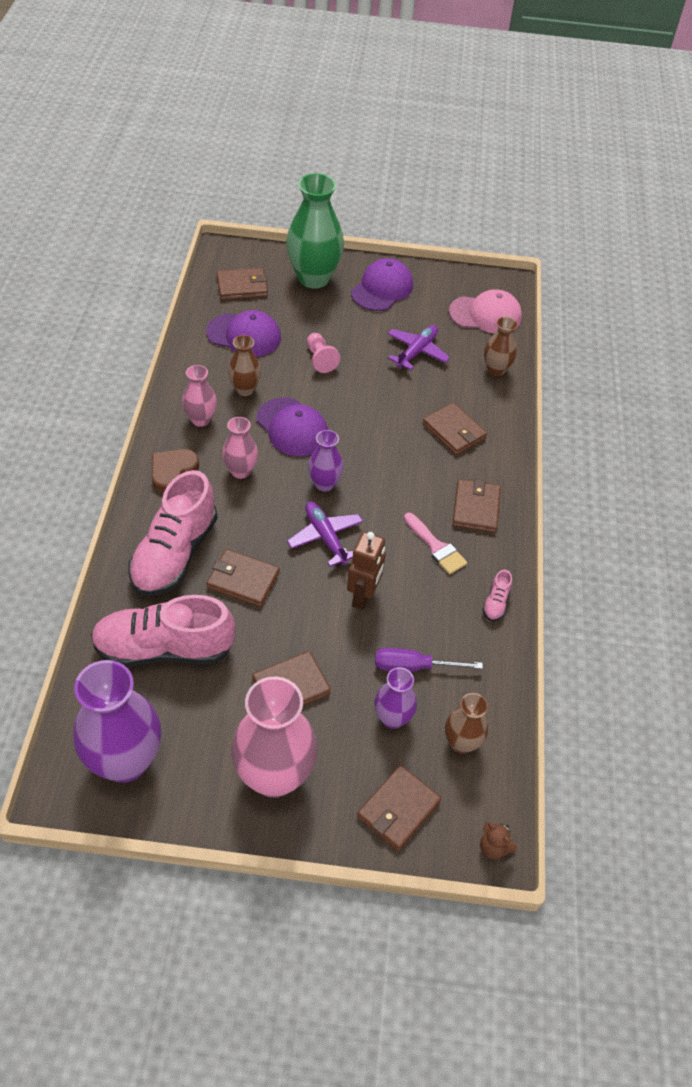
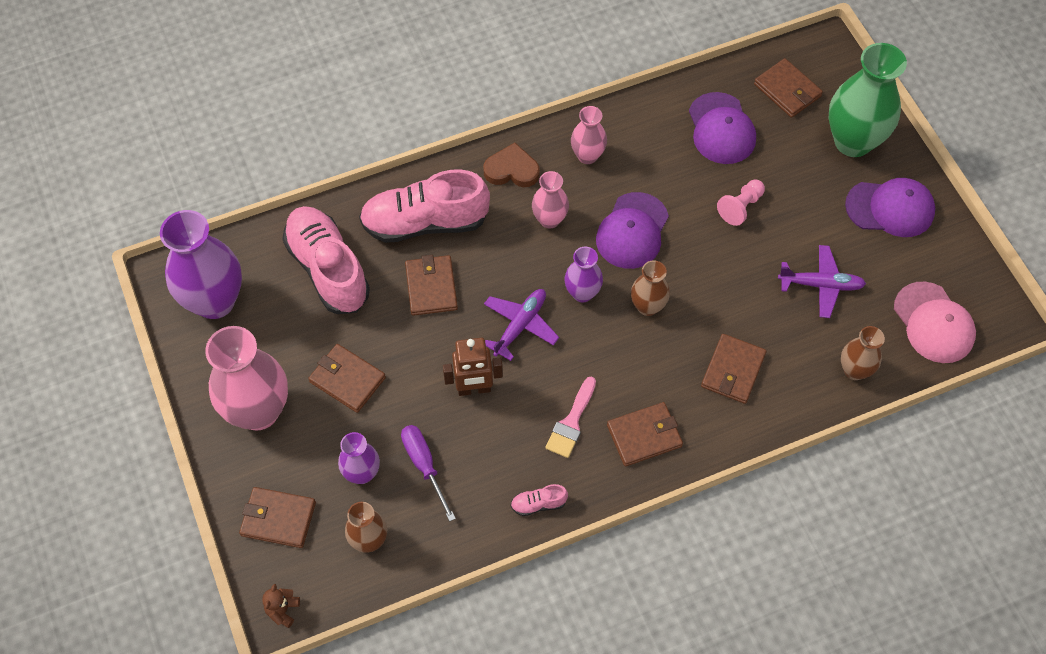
camera: 65 degrees right, 10 degrees up
(245, 389) = (651, 168): brown vase -> brown vase (647, 306)

